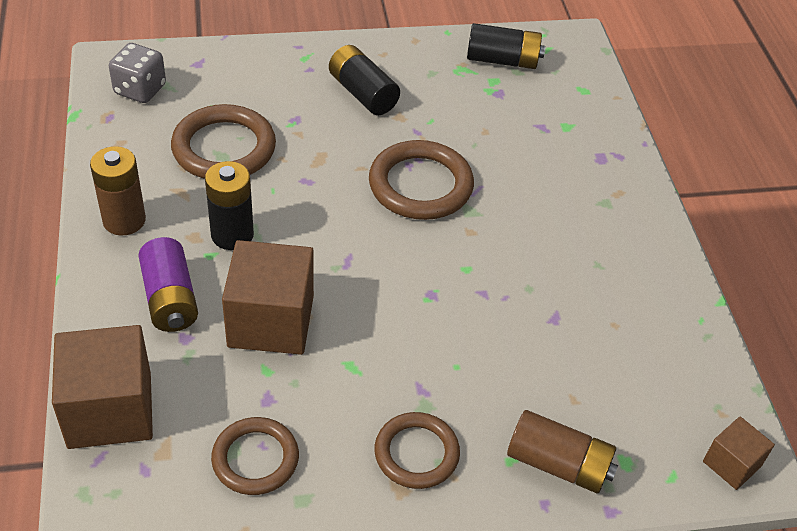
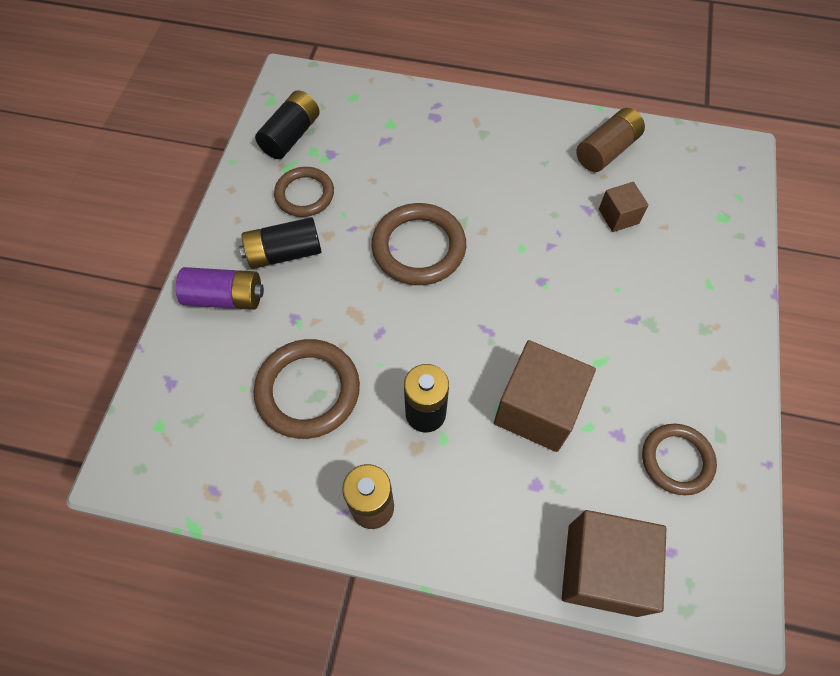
camera: 65 degrees left, 15 degrees up
(140, 90) = (184, 449): grey dice -> none
(170, 299) = (487, 487): purple battery -> purple battery (225, 297)
(416, 453) = (692, 343): brown ring -> brown ring (304, 194)
(558, 464) = (718, 257): brown battery -> brown battery (606, 151)
(731, 464) = (735, 161): brown cube -> brown cube (618, 216)

